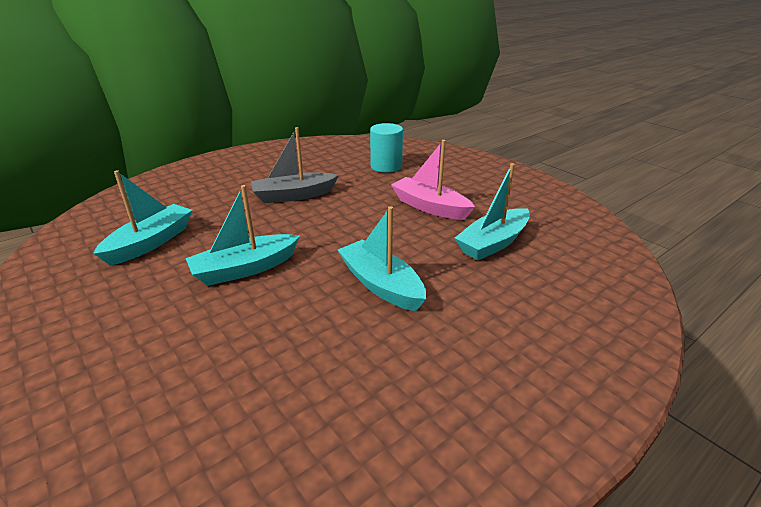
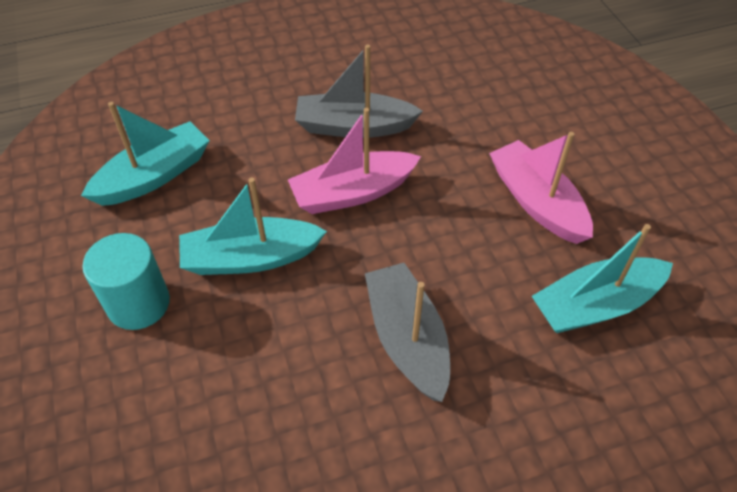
camera: 20 degrees right, 20 degrees up
(307, 224) = (353, 193): none -> pink boat
(381, 285) = (407, 339): turquoise boat -> grey boat
(386, 166) = (509, 90): turquoise cylinder -> turquoise cylinder (138, 303)

